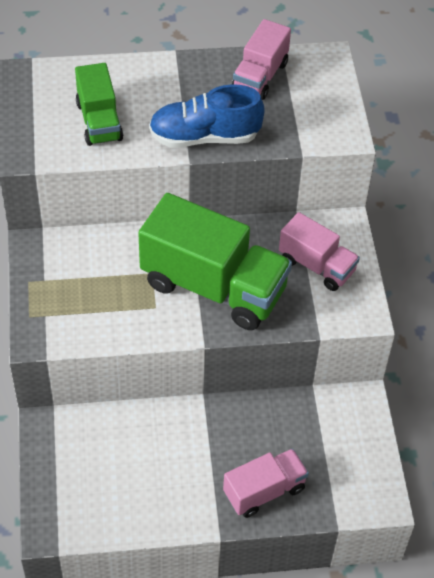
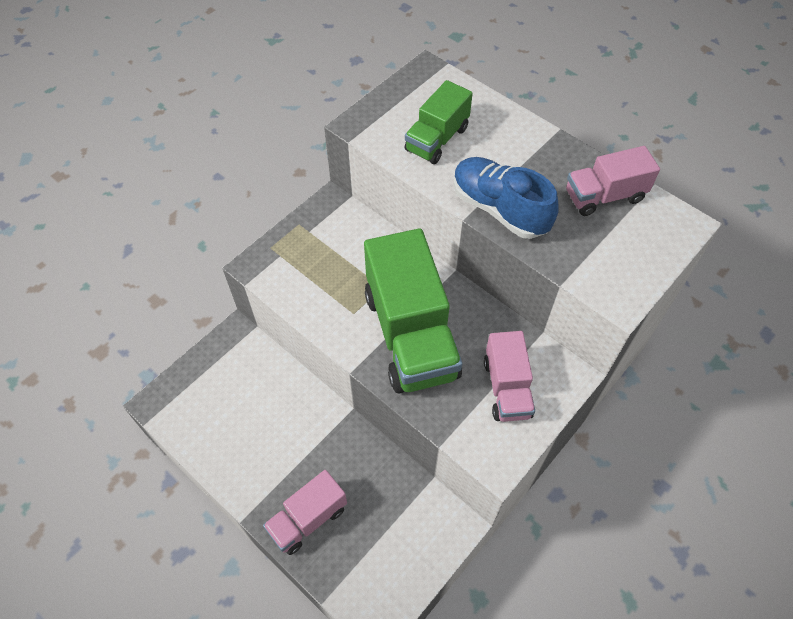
camera: 50 degrees right, 5 degrees up
(264, 491) = (308, 519): pink truck -> pink truck turned 120 degrees clockwise

